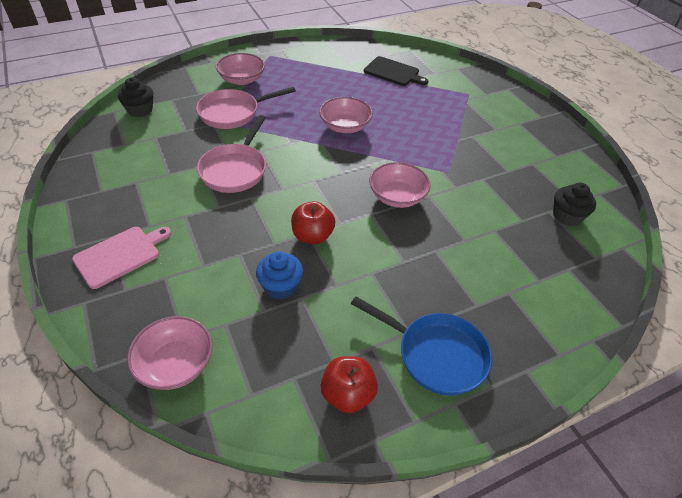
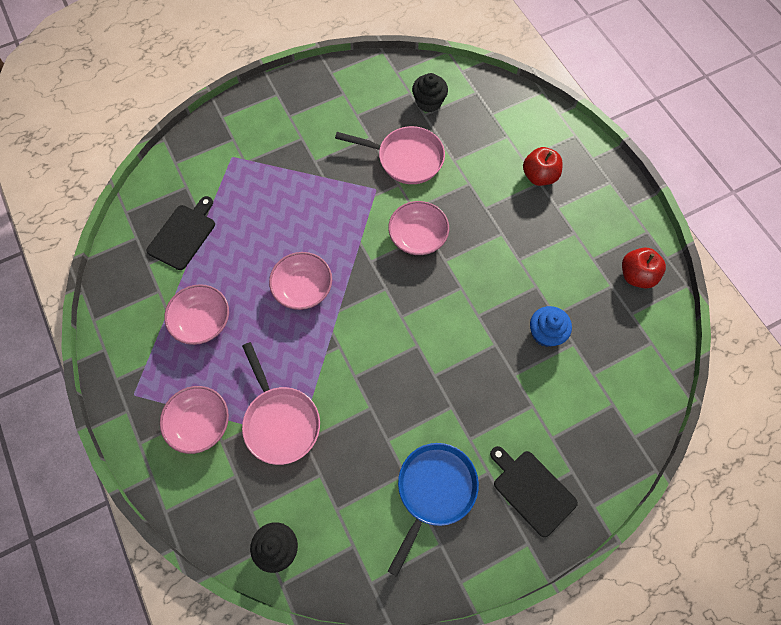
camera: 90 degrees left, 20 degrees up
(120, 255) = (532, 490): pink cutting board -> black cutting board
(175, 364) = (637, 405): pink bowl -> pink bowl (202, 321)
(235, 170) = (391, 399): pink pan -> pink pan (406, 158)
(312, 236) = (481, 311): red apple -> red apple (539, 176)
(436, 355) = (591, 215): blue pan -> blue pan (434, 491)

